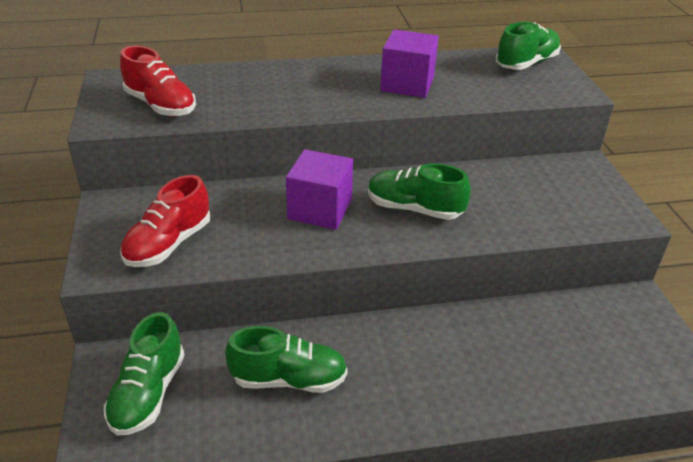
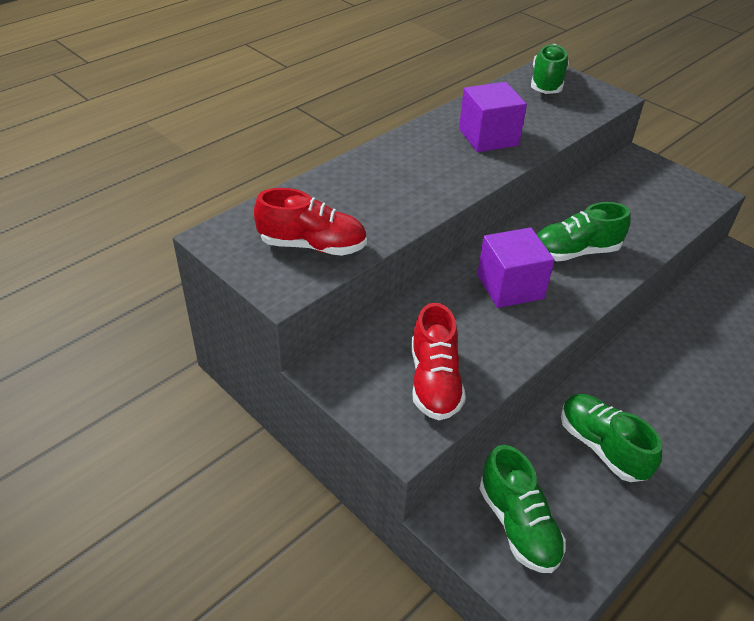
camera: 35 degrees left, 5 degrees up
(289, 379) = (602, 447): green shoe -> green shoe turned 90 degrees counterclockwise

